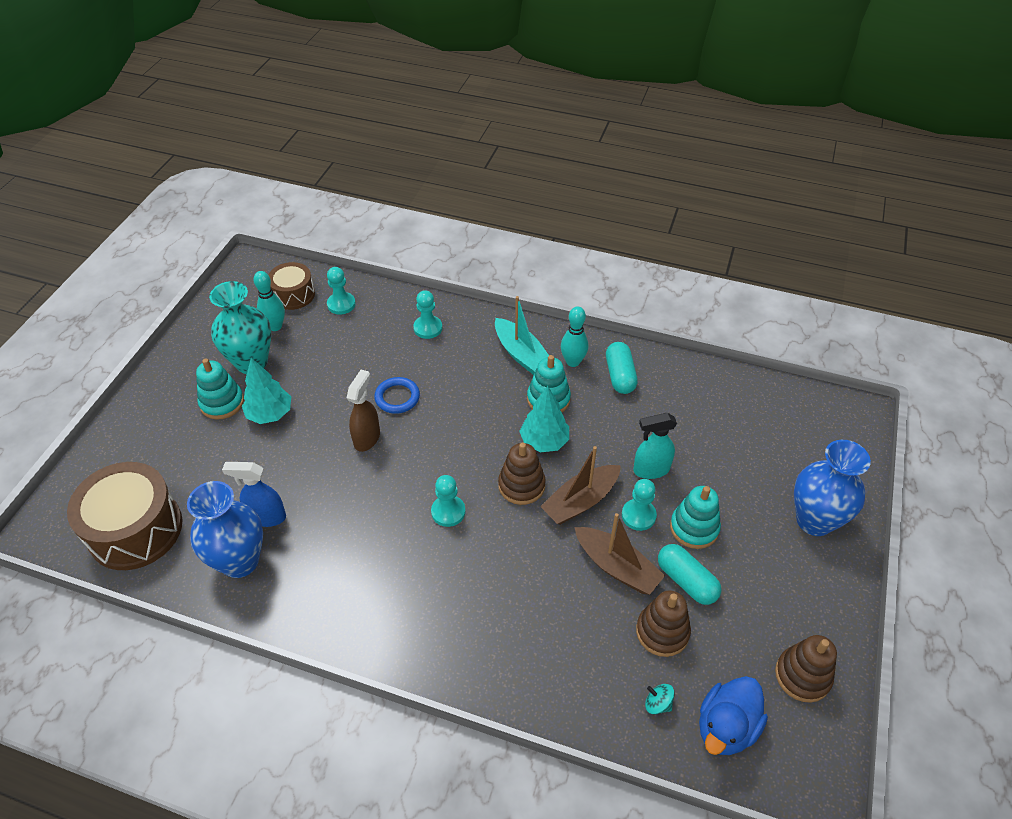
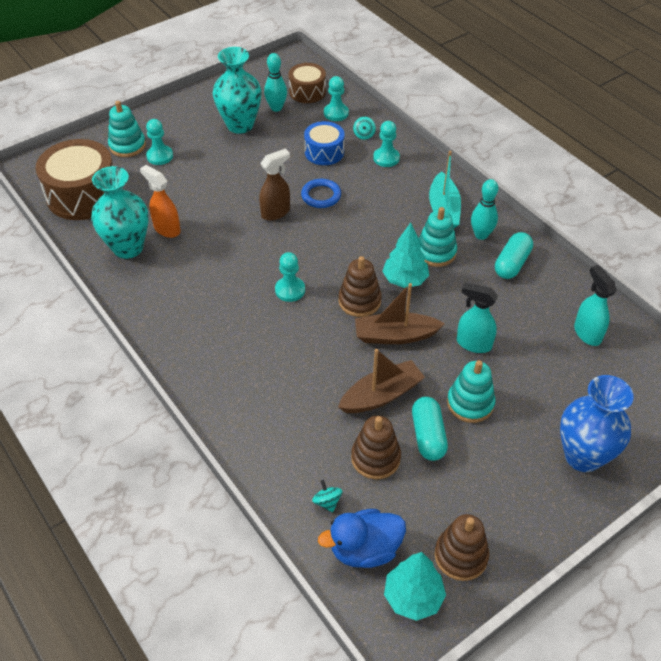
camera: 35 degrees right, 0 degrees up
(222, 403) = (199, 142): turquoise stacking toy -> turquoise stacking toy (127, 146)
(240, 561) = (128, 247): blue vase -> turquoise vase
(266, 517) = (167, 229): blue spray bottle -> orange spray bottle
(270, 414) = (224, 164): turquoise tree -> turquoise tree (413, 597)
(363, 350) = (324, 152): none -> blue drum
(387, 314) = (364, 135): none -> turquoise spinning top
(617, 567) = (381, 395): brown boat -> brown boat turned 105 degrees counterclockwise
(638, 515) = (432, 370): turquoise pawn -> turquoise pawn (160, 156)
(728, 407) = (587, 333): none -> turquoise spray bottle

